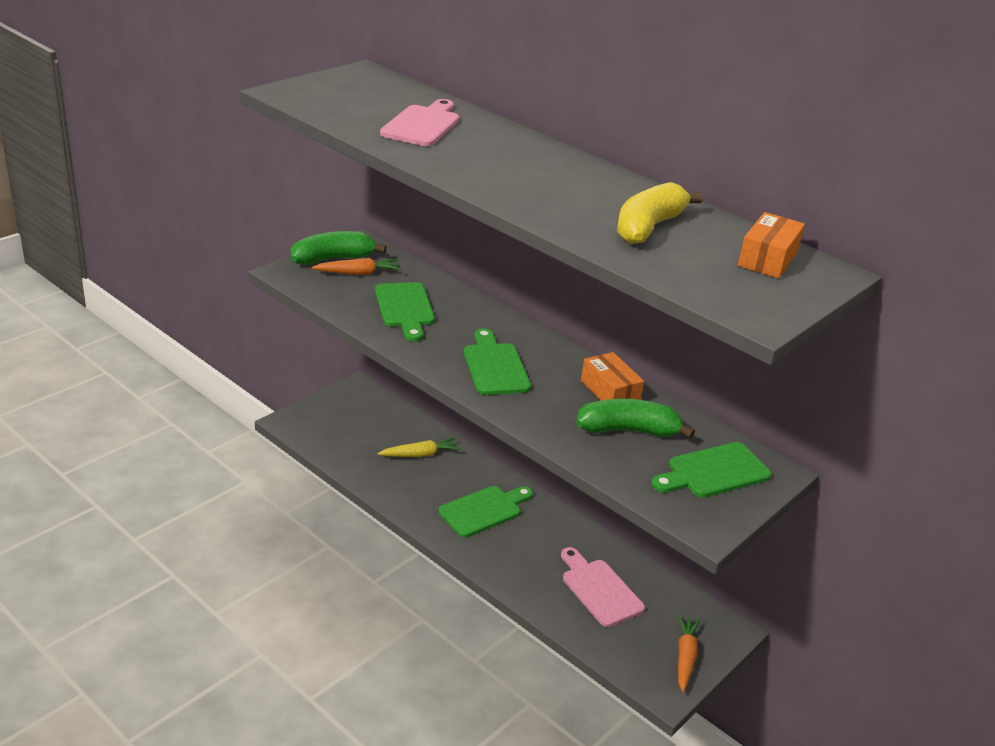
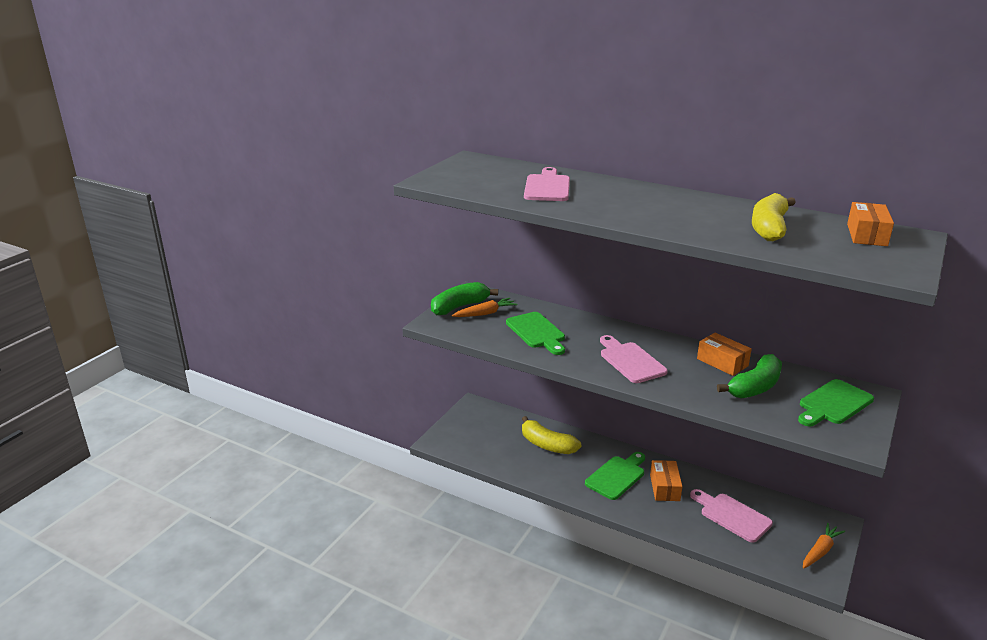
camera: 10 degrees left, 5 degrees down
(420, 454) = (547, 445): yellow carrot -> yellow banana
(494, 366) = (630, 361): green cutting board -> pink cutting board
(535, 537) = (664, 487): none -> orange box
(628, 430) = (755, 387): green banana -> green banana turned 150 degrees clockwise
(685, 657) = (820, 551): orange carrot -> orange carrot turned 45 degrees clockwise

